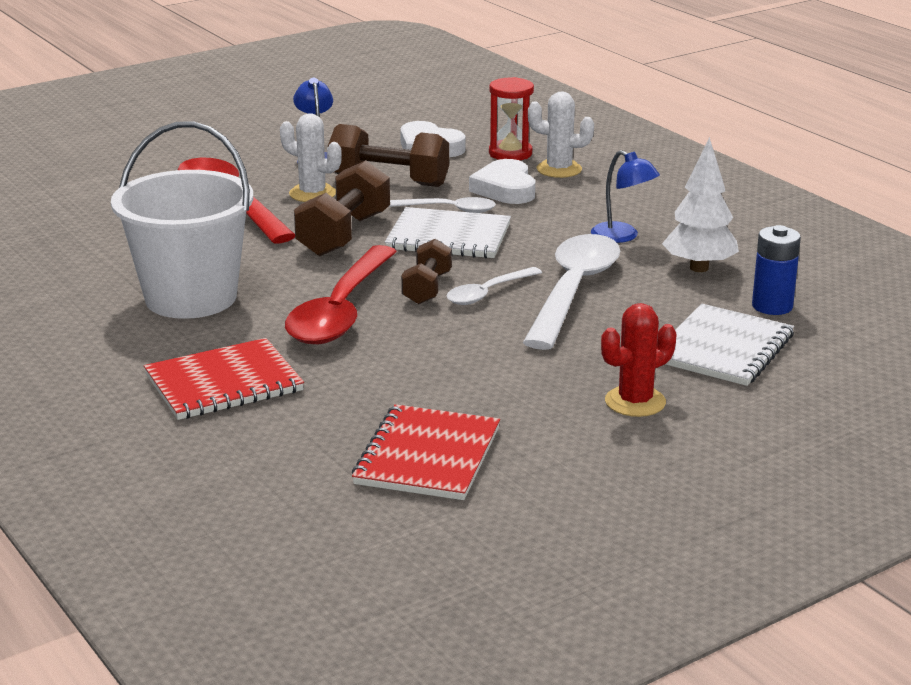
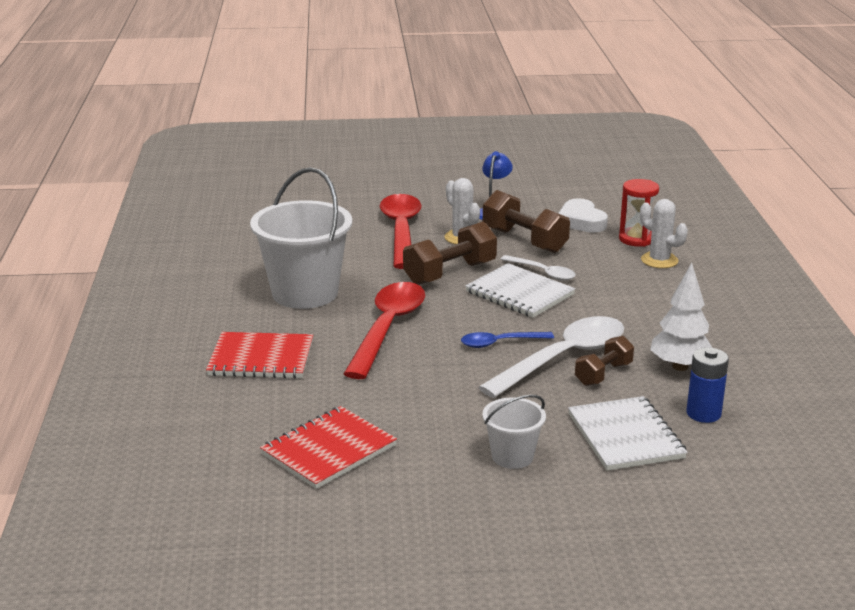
camera: 30 degrees right, 0 degrees up
(341, 311) = (387, 328): red spoon -> red spoon turned 150 degrees clockwise
(427, 288) = (462, 328): brown dumbbell -> brown dumbbell (603, 374)
(488, 293) = (500, 343): white spoon -> blue spoon
(505, 189) = (601, 266): white heart -> none
(622, 236) = (648, 326): blue lamp -> none
(635, 402) = (512, 456): red cactus -> white bucket
(723, 348) = (625, 436): white notebook -> white notebook turned 75 degrees counterclockwise

